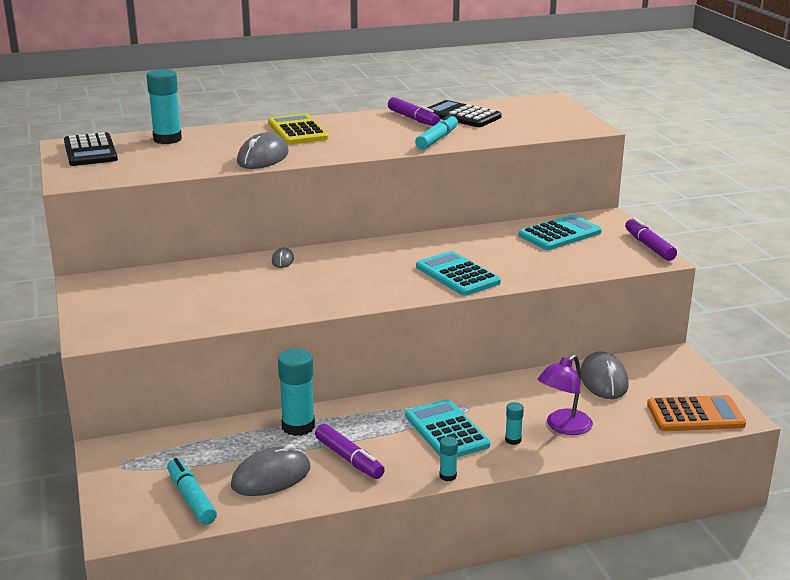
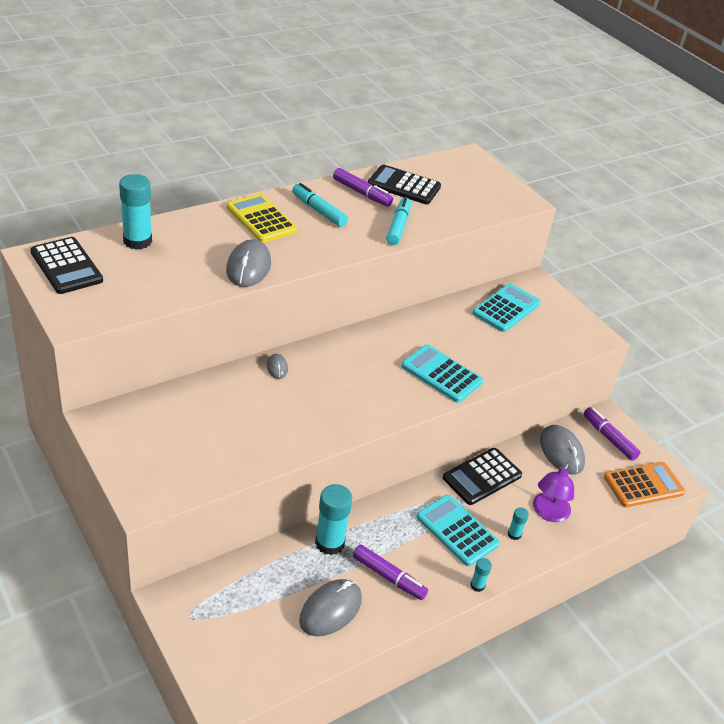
camera: 20 degrees left, 15 degrees up
(191, 498) = (271, 647): turquoise marker -> turquoise marker (318, 211)
(497, 392) = (482, 477): none -> black calculator
(649, 246) = (584, 319): purple marker -> purple marker (609, 438)

